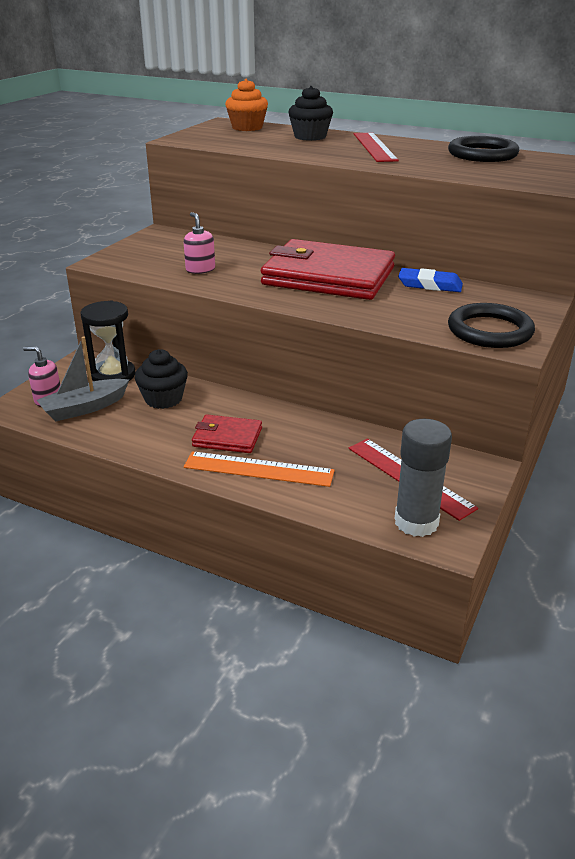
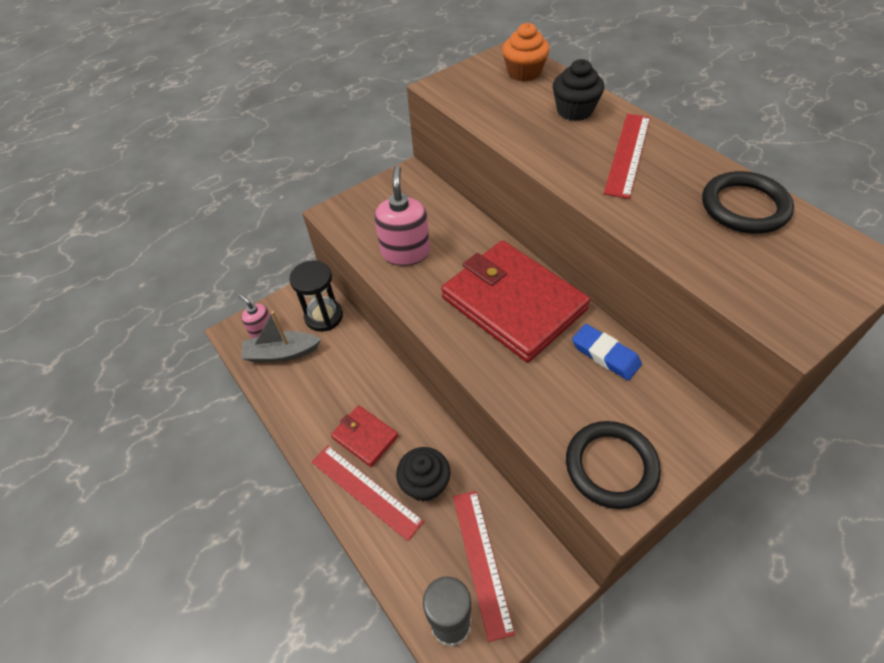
camera: 30 degrees right, 20 degrees up
(163, 399) = (344, 364): black cupcake -> black cupcake (425, 483)
(200, 269) = (405, 252): pink soap dispenser -> pink soap dispenser, size x1.68
(258, 469) = (365, 491): orange ruler -> red ruler

